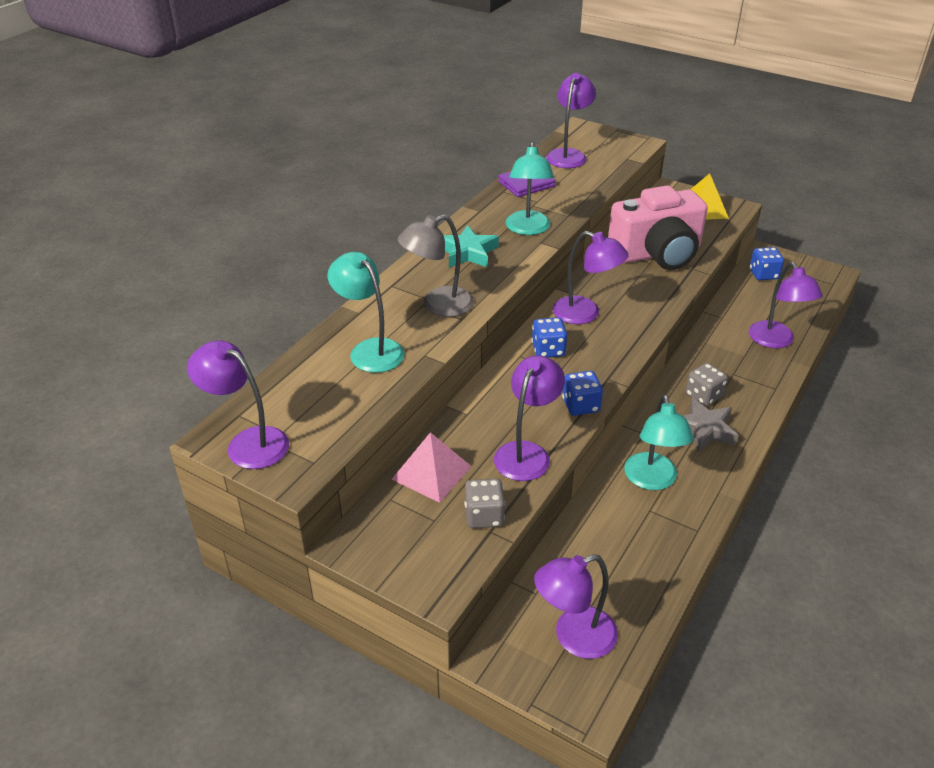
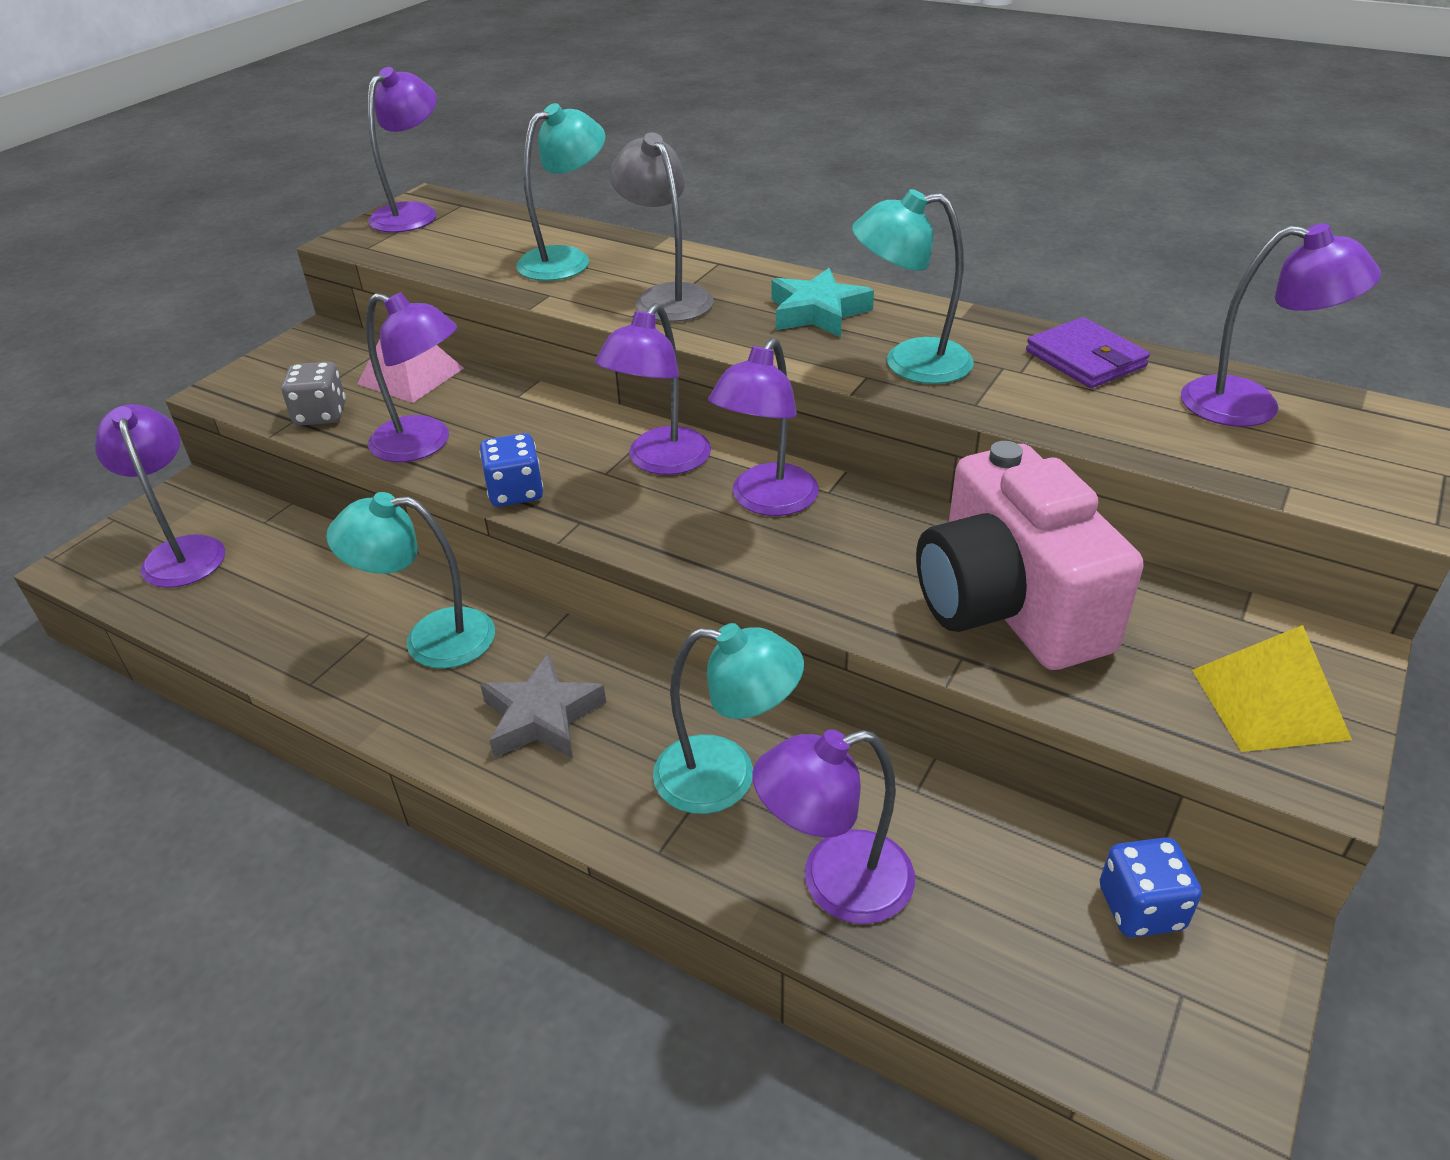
camera: 90 degrees right, 0 degrees up
(548, 350) = (660, 462): blue dice -> purple lamp
(703, 396) = (638, 726): grey dice -> none
(729, 368) = (726, 777): none -> turquoise lamp

